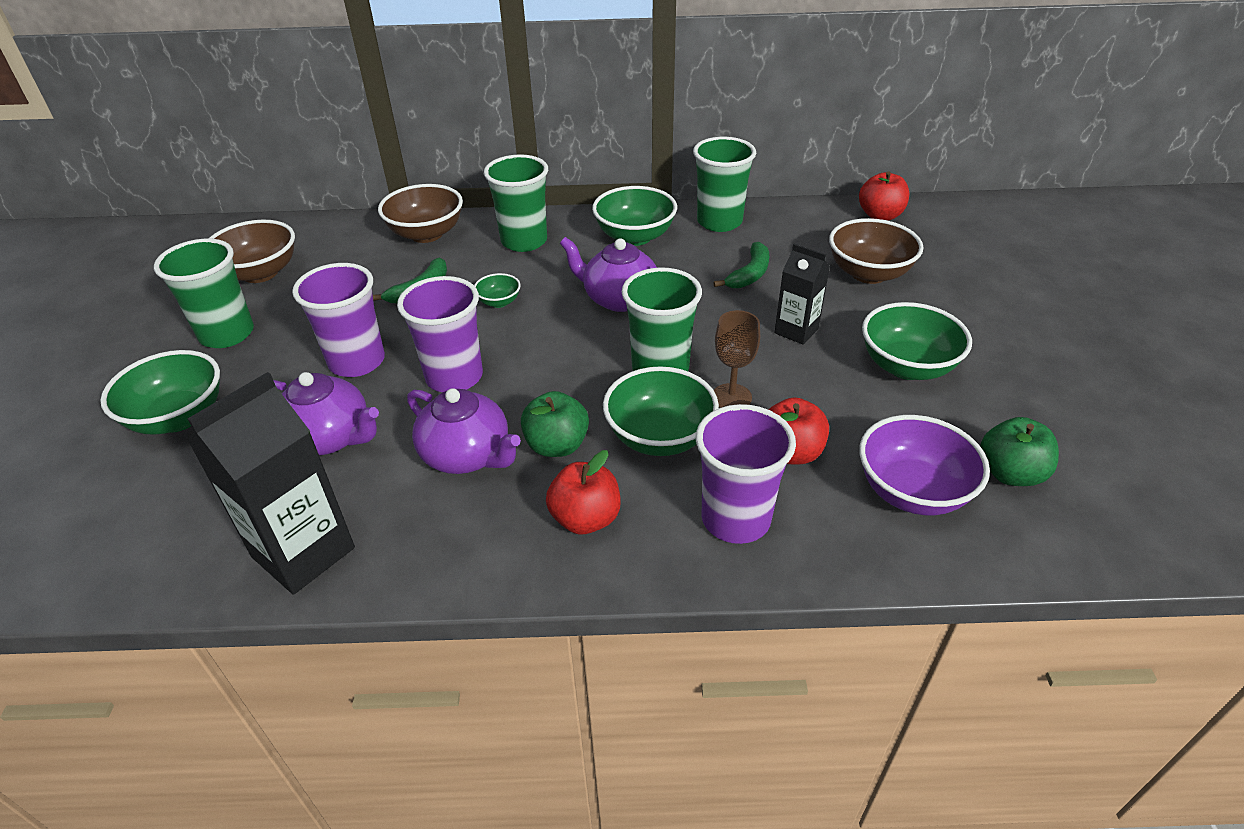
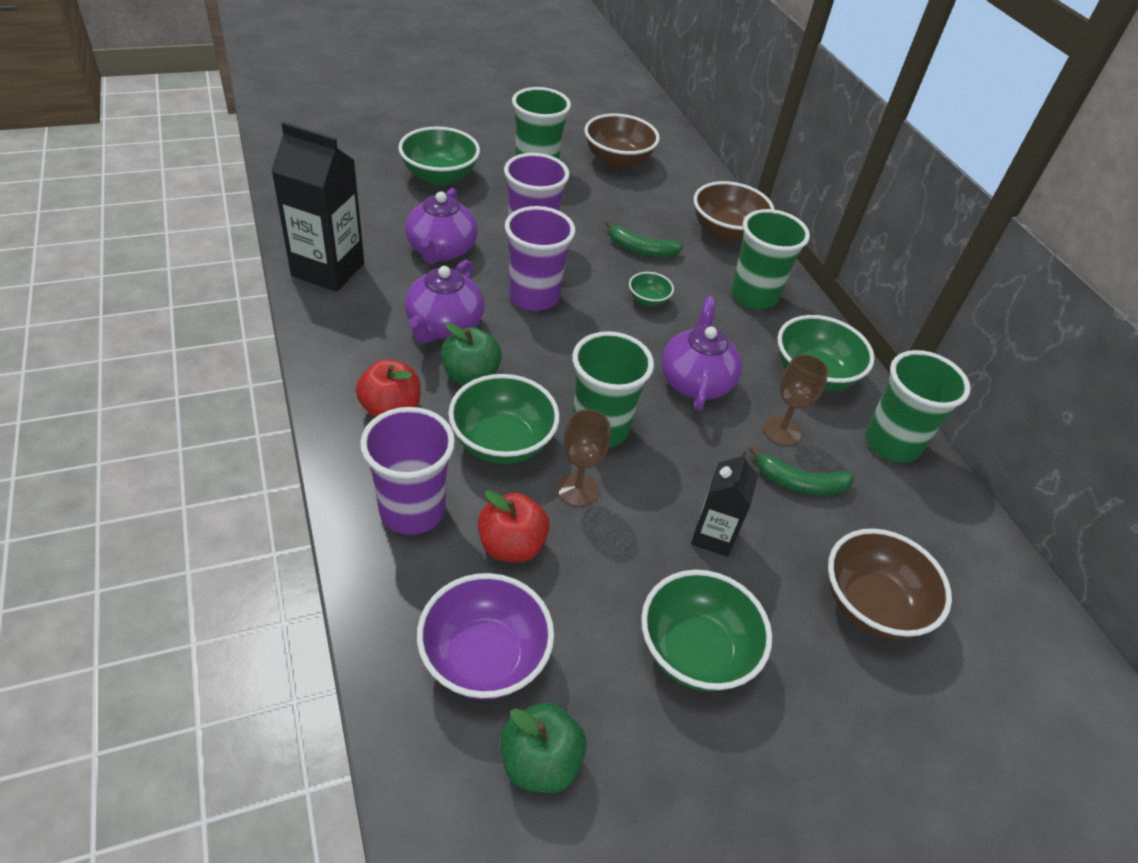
camera: 65 degrees right, 5 degrees up
(692, 268) = (781, 431): none -> brown goblet
(880, 216) = (1024, 615): red apple -> none

